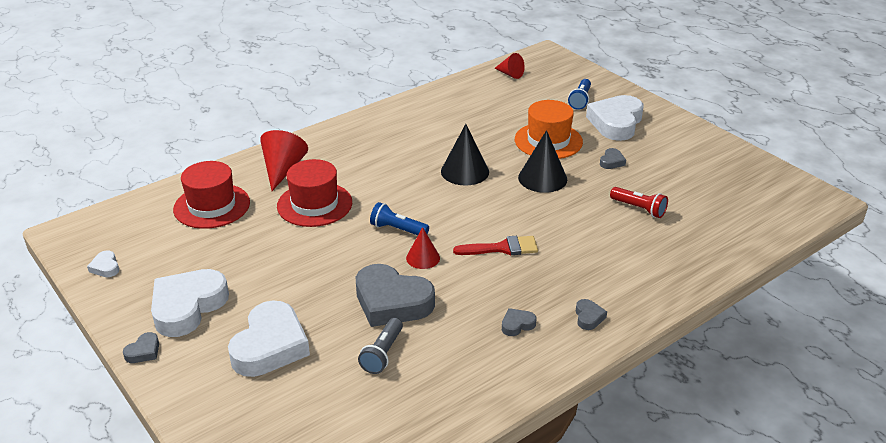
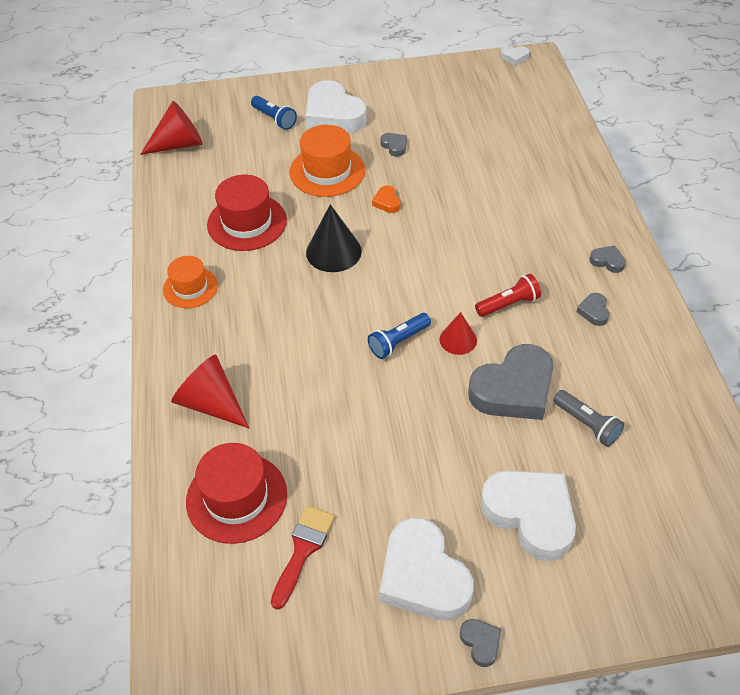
camera: 60 degrees left, 15 degrees up
(105, 267) = (291, 650): white heart -> white heart (514, 57)
(314, 204) = (304, 396): red hat -> red hat (247, 222)
(377, 126) = (190, 287): none -> orange hat
(502, 248) = (478, 276): red brush -> red brush (303, 550)
(510, 74) = (179, 144): red cone -> red cone, size x1.62
(542, 178) = (387, 202): black cone -> orange heart
(639, 209) = (478, 163): red flashlight -> red flashlight (508, 304)

